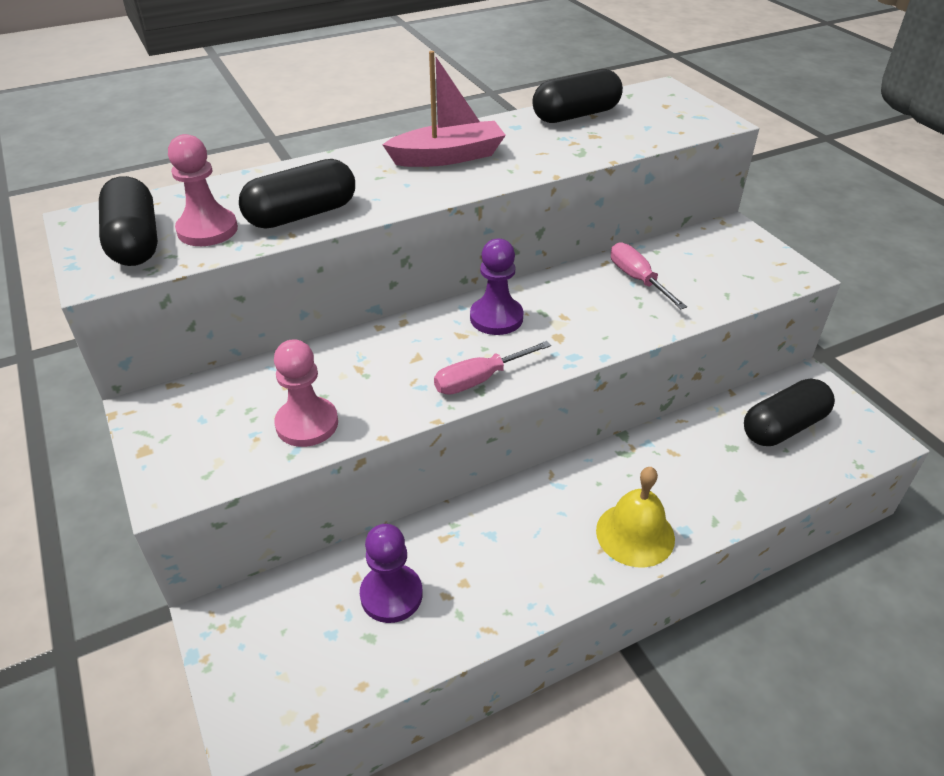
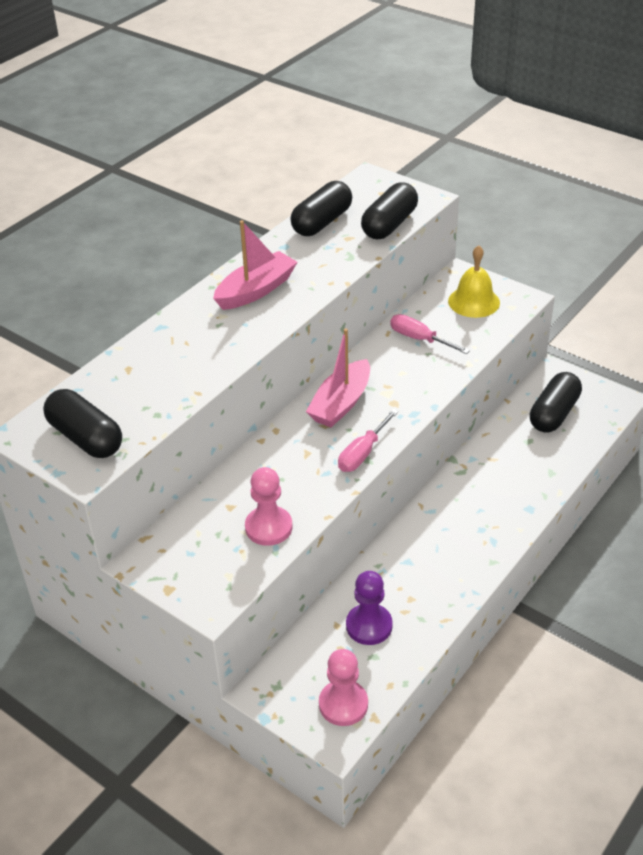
camera: 25 degrees left, 0 degrees up
(207, 230) = (131, 410): pink pawn -> pink pawn (343, 704)
(302, 215) = (190, 374): black capsule -> black capsule (389, 224)
(496, 318) = (341, 403): purple pawn -> pink boat
(635, 534) = (500, 523): yellow bell -> yellow bell (474, 301)

